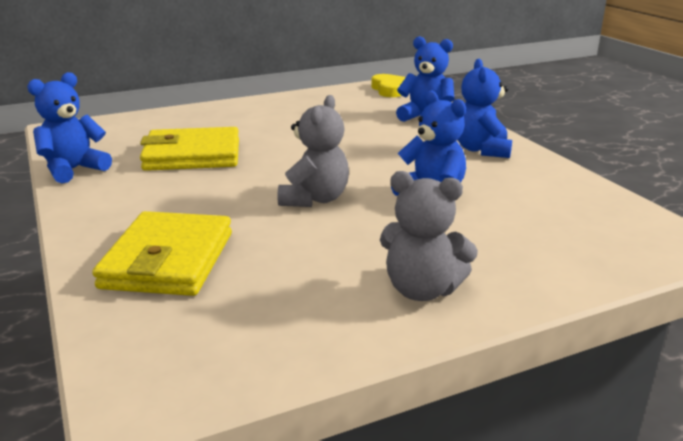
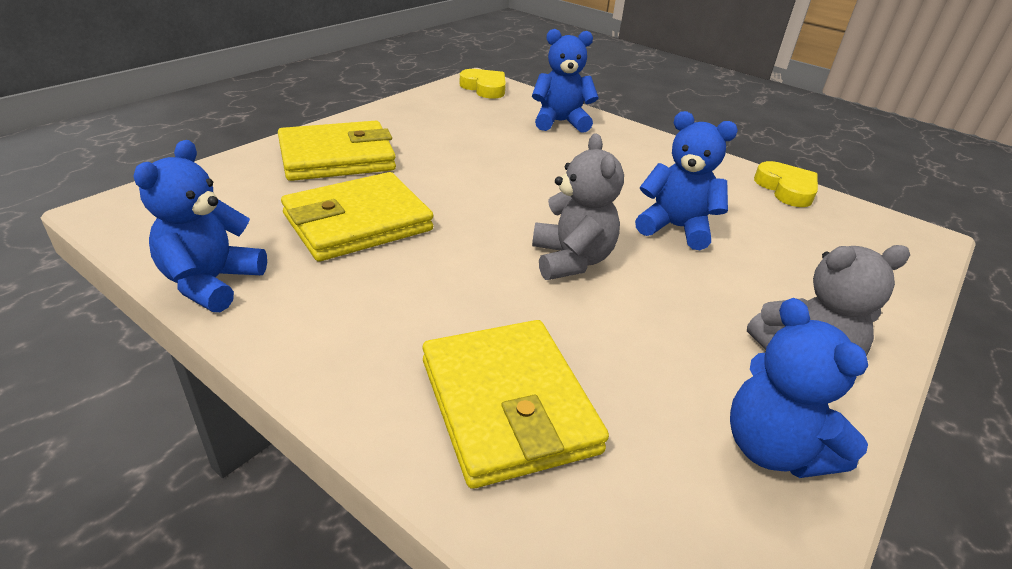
camera: 30 degrees left, 10 degrees up
(223, 119) = (337, 157): none -> yellow wallet
(481, 150) = (655, 157): blue teddy bear -> blue teddy bear (773, 449)
(585, 188) = (786, 189): none -> yellow heart

